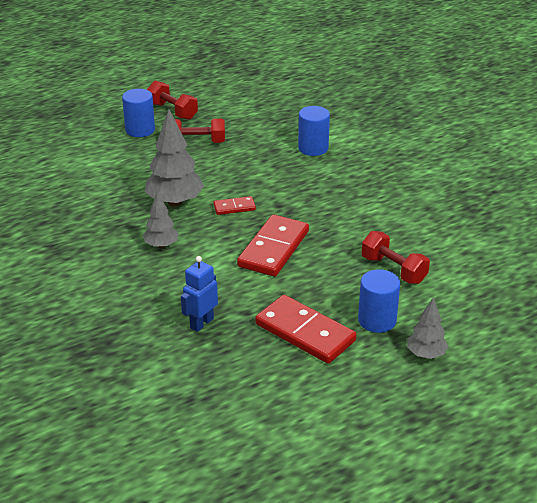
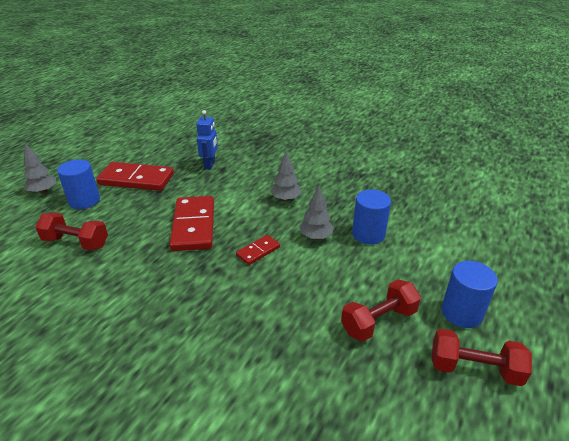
camera: 150 degrees right, 0 degrees up
(175, 202) = (316, 237): grey tree -> grey tree, size x0.57
(313, 148) = (229, 379): blue cylinder -> blue cylinder (368, 234)

